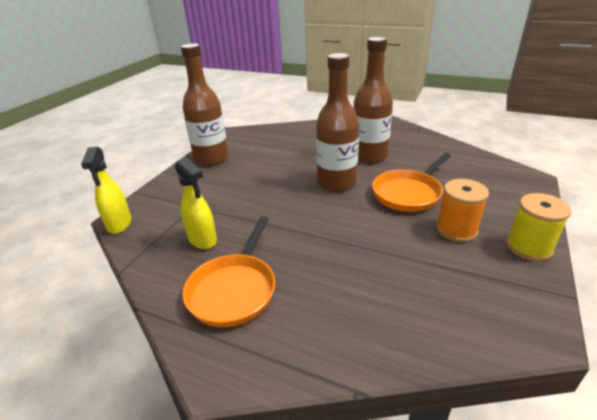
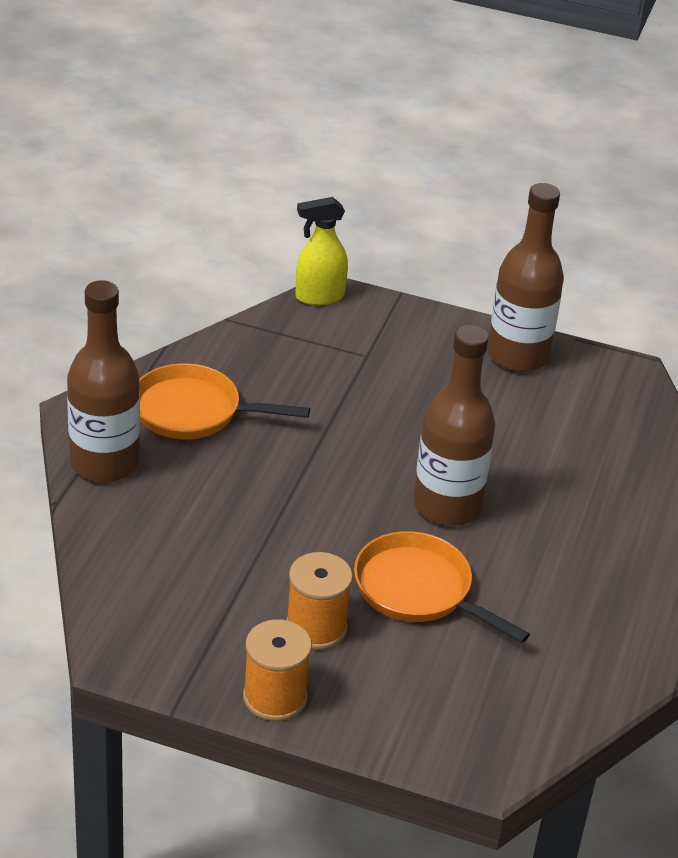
camera: 80 degrees right, 5 degrees up
(202, 240) = (287, 375): yellow spray bottle -> none
(369, 156) = (553, 555): brown bottle -> brown bottle (105, 463)
(529, 247) = (275, 697): yellow spool -> orange spool

